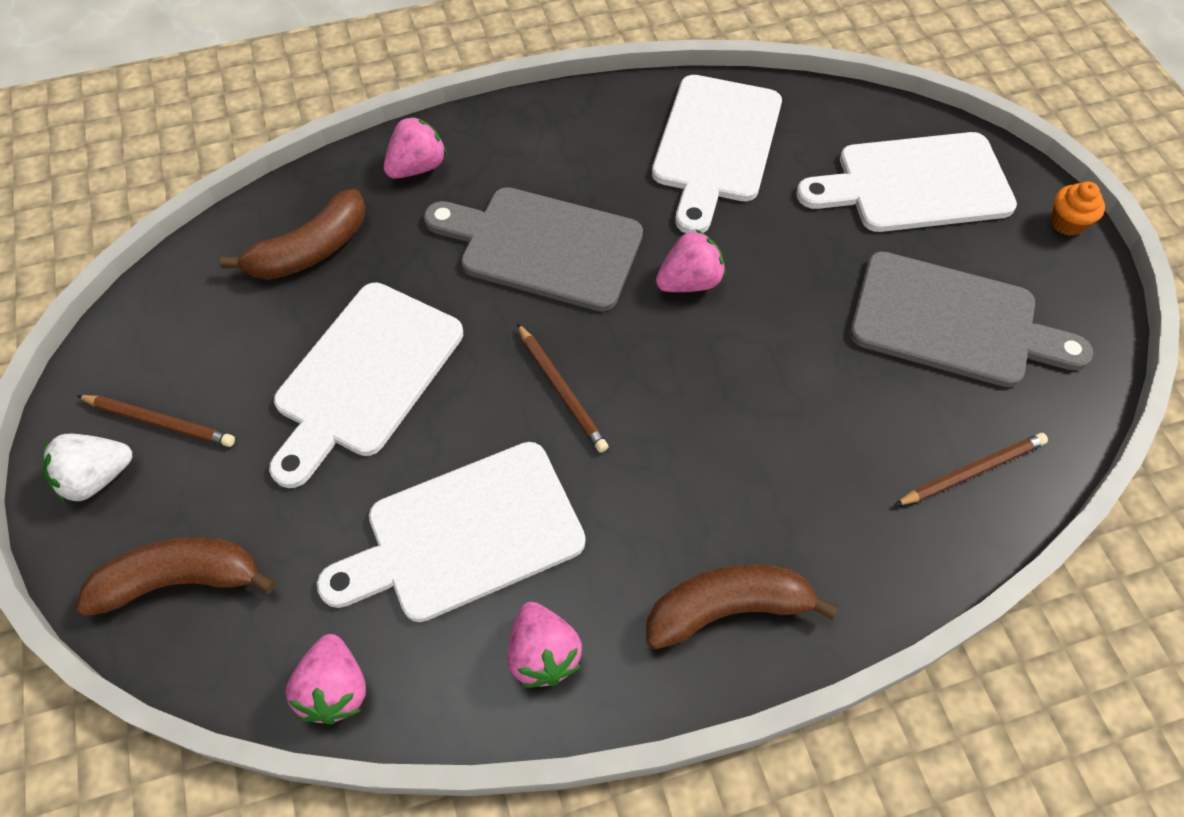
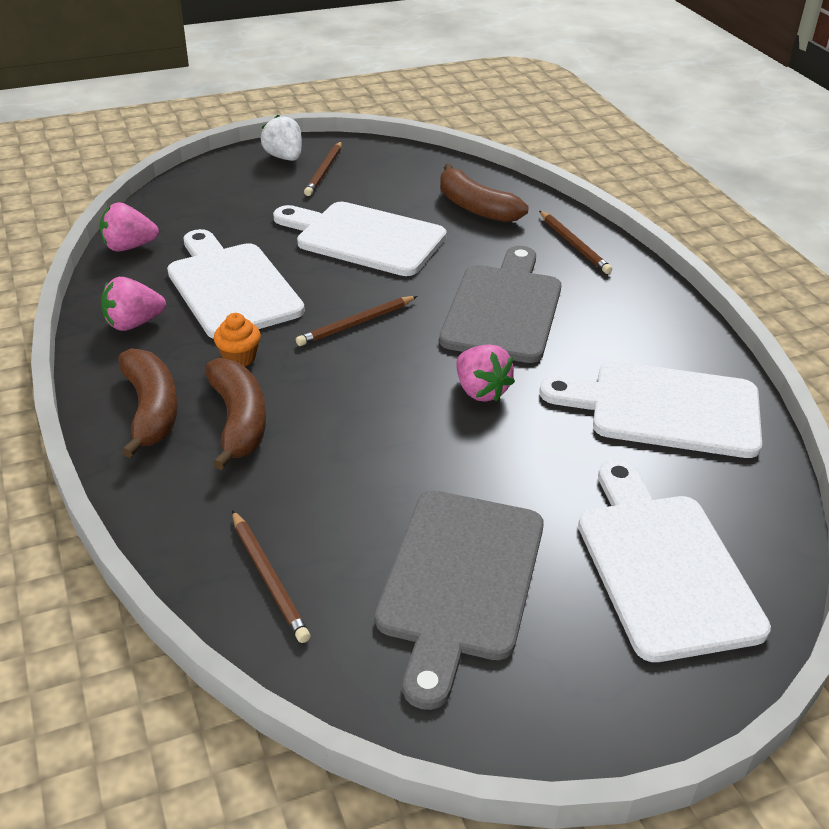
camera: 85 degrees right, 20 degrees down
(181, 580) = (211, 191): brown banana -> brown banana (238, 421)
(417, 167) = (574, 244): pink strawberry -> brown pencil
(1067, 223) = (644, 720): orange cupcake -> orange cupcake (239, 358)

